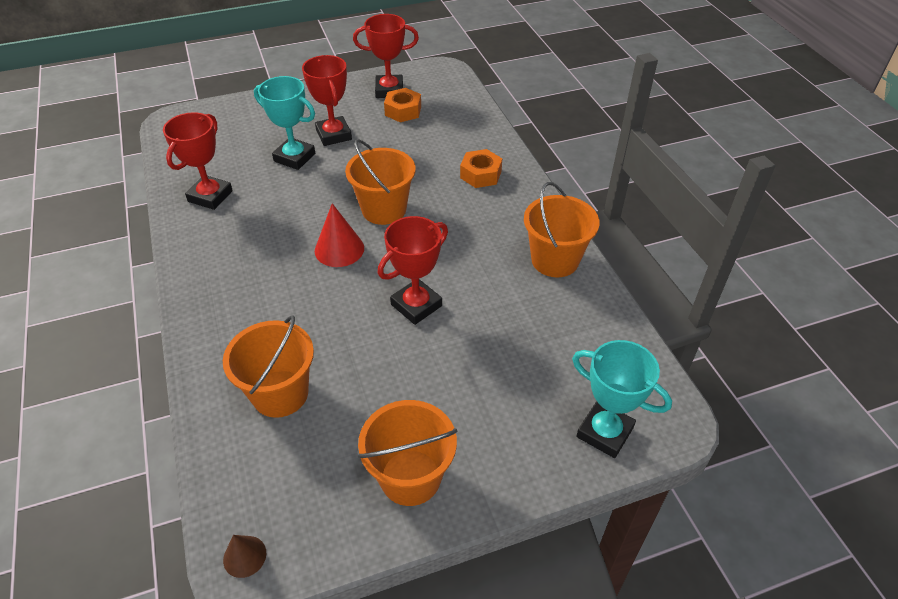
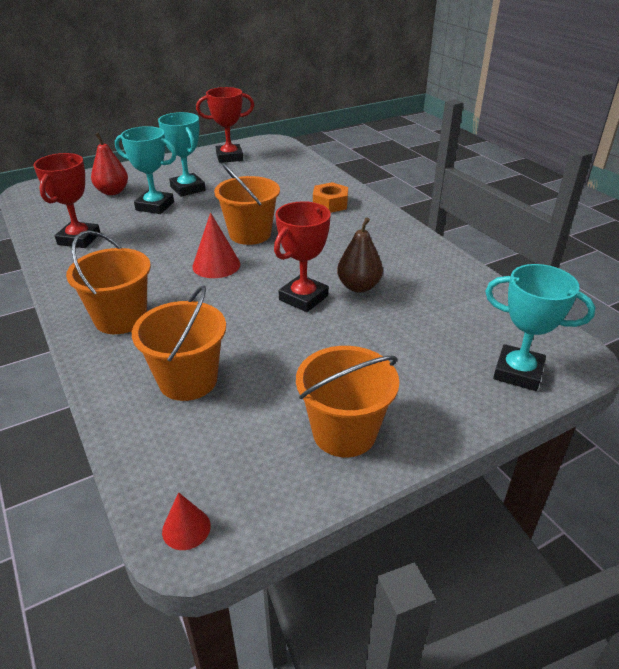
camera: 10 degrees left, 10 degrees down
(244, 556) = (186, 528): brown cone -> red cone
(255, 131) = (112, 192): none -> red pear
(334, 135) = (187, 189): red trophy -> turquoise trophy
(403, 111) = (246, 169): orange nut -> none
(477, 297) = (359, 287): none -> brown pear
(555, 260) = (418, 254): orange bucket -> orange bucket (121, 318)

